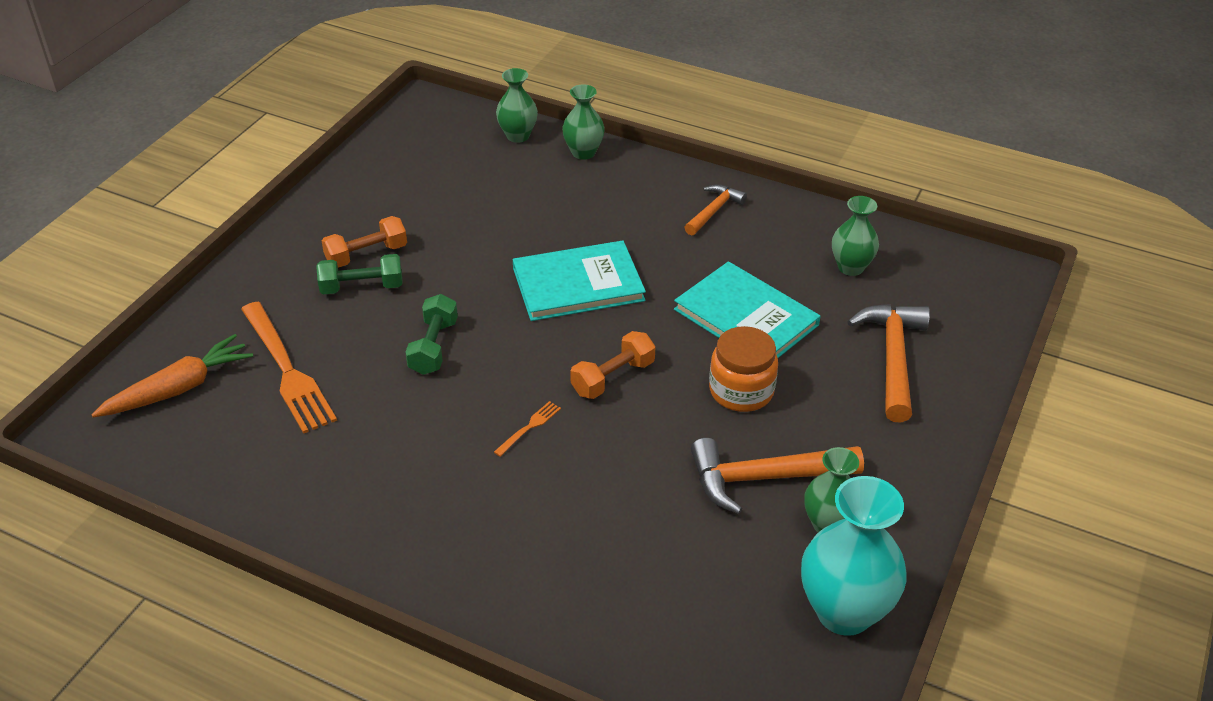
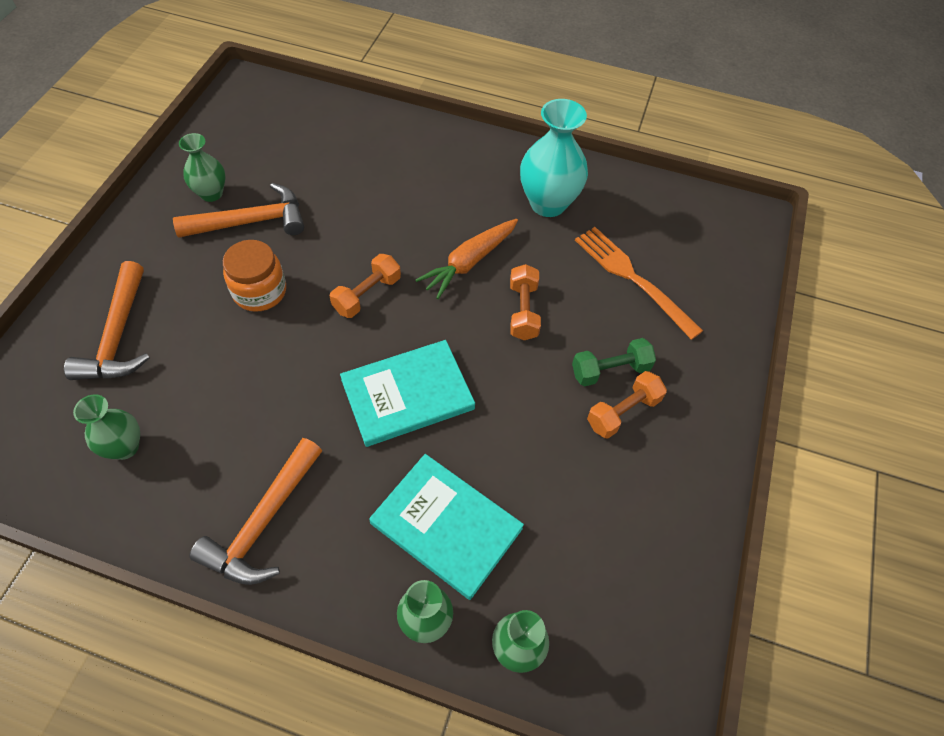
camera: 170 degrees right, 15 degrees up
(179, 388) = (706, 255): orange carrot -> orange carrot (469, 262)
(433, 347) = (523, 311): green dumbbell -> orange dumbbell
(529, 427) = (428, 246): orange fork -> none
(714, 211) = (263, 523): orange hammer -> orange hammer, size x1.68
(746, 317) = (246, 369): turquoise book -> turquoise book (446, 526)
(844, 612) = (214, 144): turquoise vase -> turquoise vase (548, 203)

